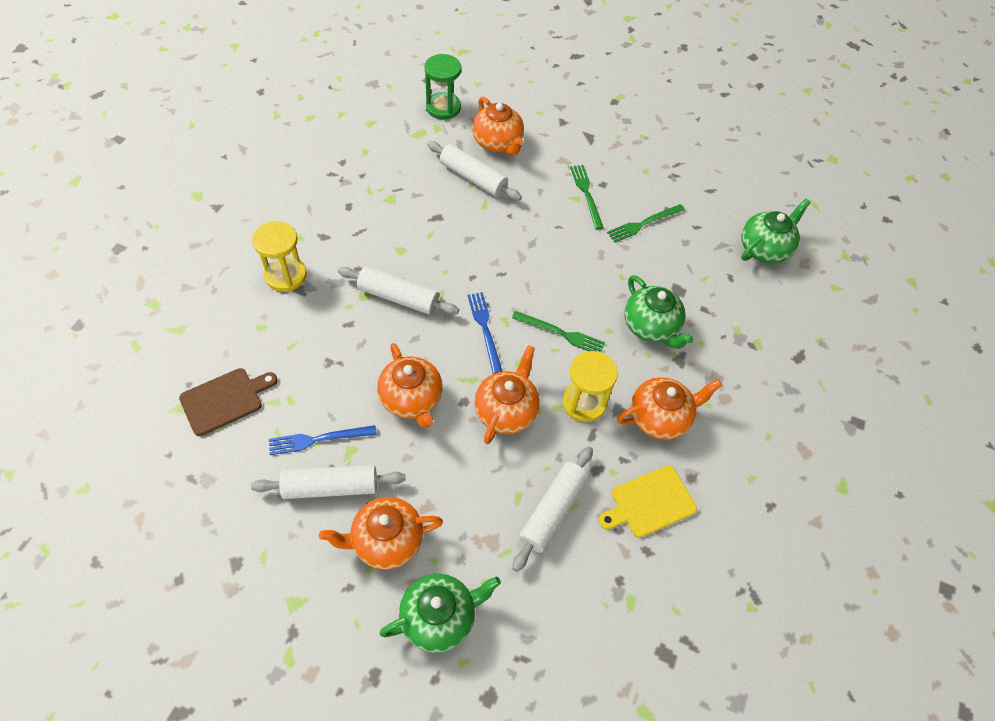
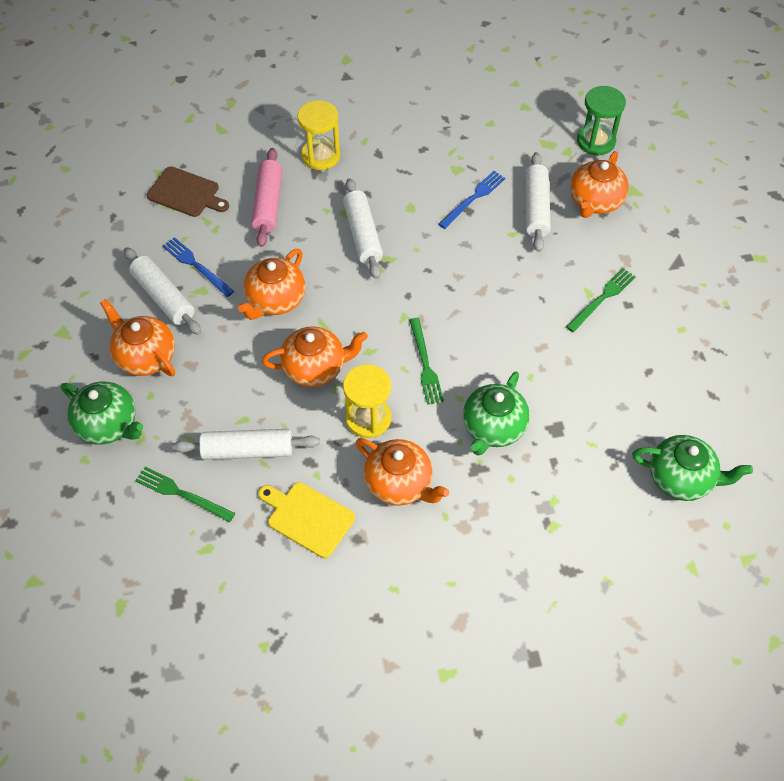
camera: 60 degrees right, 0 degrees up
(300, 343) = (268, 203): none -> pink rolling pin
(485, 329) = (382, 308): blue fork -> blue fork (473, 198)
(643, 224) = (611, 361): green fork -> green fork (182, 494)

